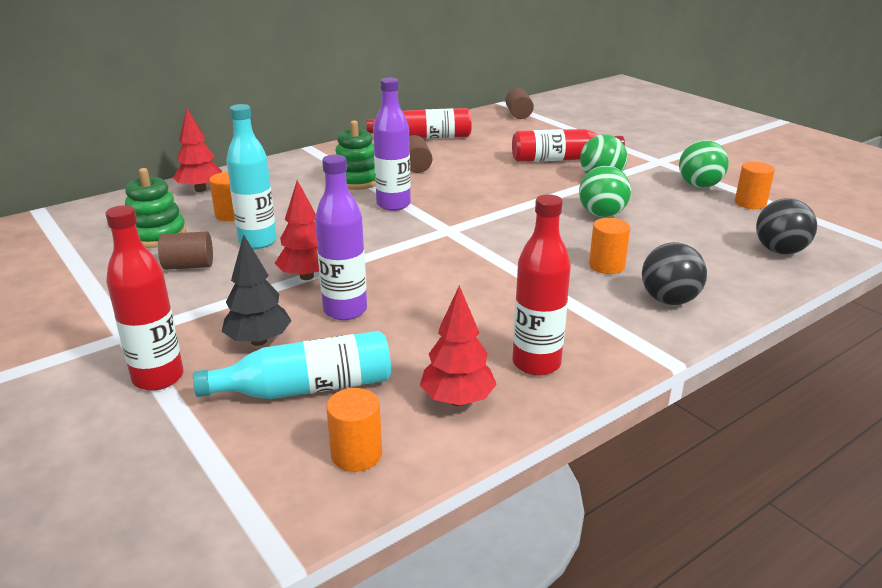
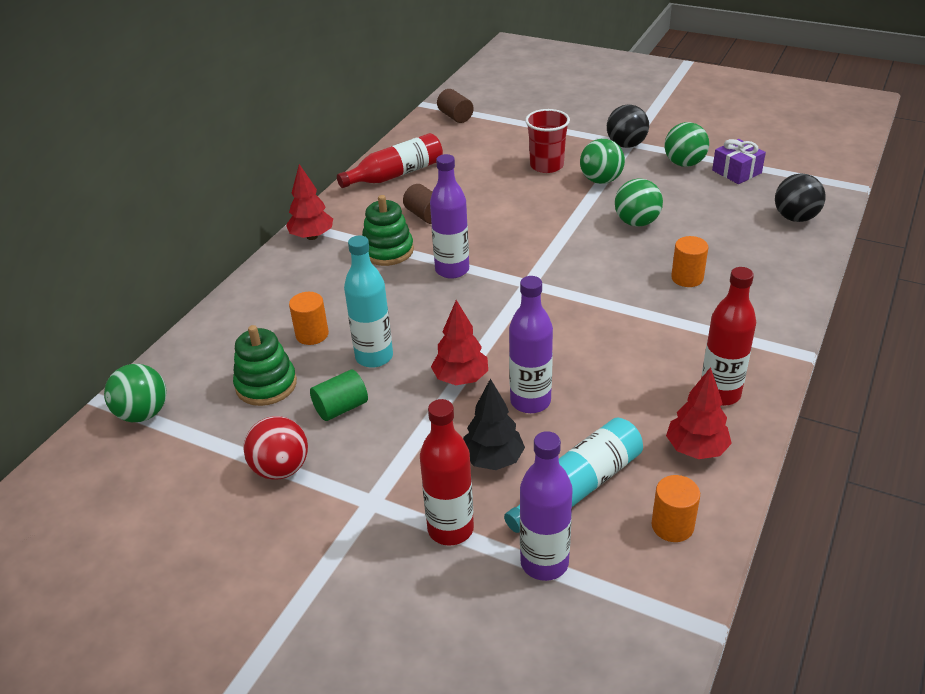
camera: 25 degrees left, 10 degrees up
(53, 226) = (143, 413): none -> green ball
(92, 290) = (281, 469): none -> red ball
(189, 266) = (341, 408): brown cylinder -> green cylinder
(200, 189) = (243, 314): red tree -> red tree (312, 236)
(200, 435) = (544, 563): none -> purple bottle
(561, 159) = (546, 165): red bottle -> red cup
(669, 300) = (759, 297): black ball -> black ball (626, 145)
(750, 203) = (736, 172): orange cylinder -> purple gift

